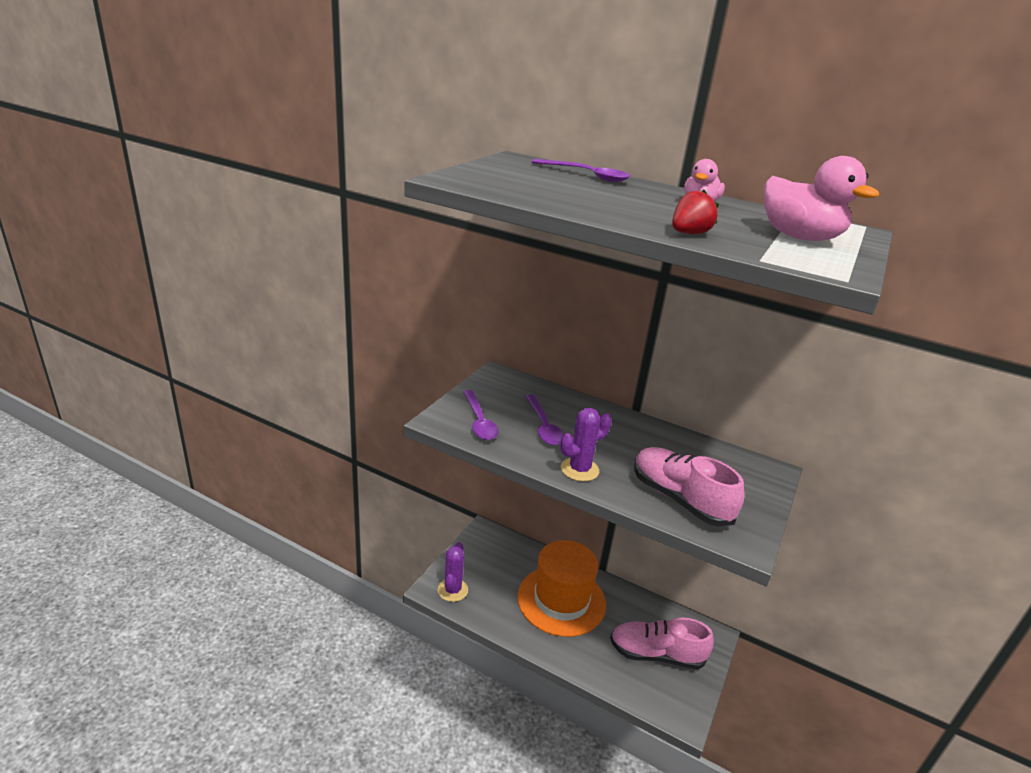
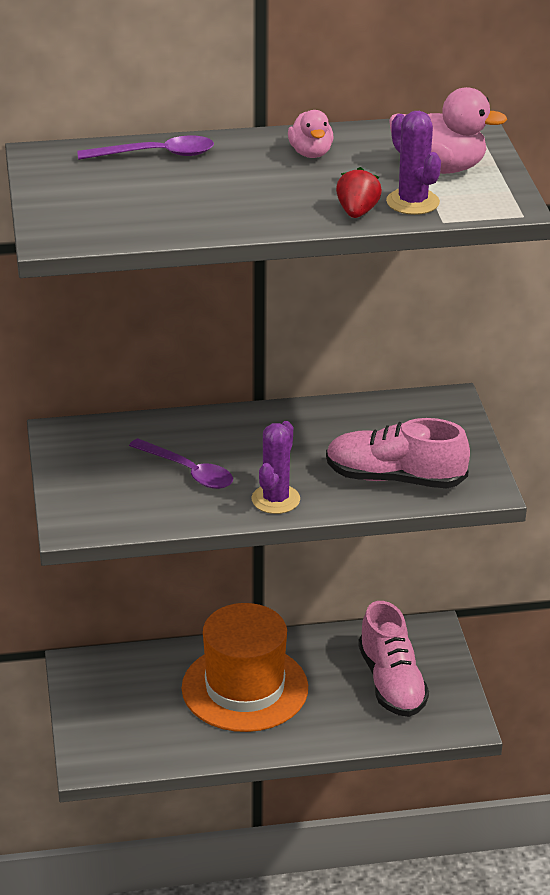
camera: 35 degrees left, 5 degrees up
(452, 590) = (112, 751): purple cactus -> purple cactus (412, 202)
(479, 422) = (116, 503): purple spoon -> none
(656, 654) = (391, 683): pink shoe -> pink shoe turned 75 degrees counterclockwise

